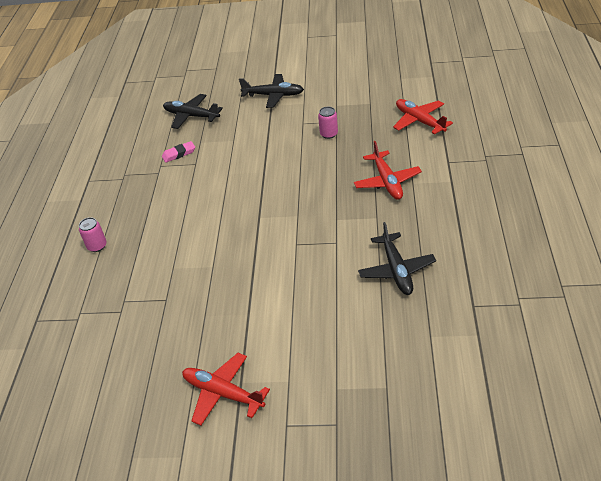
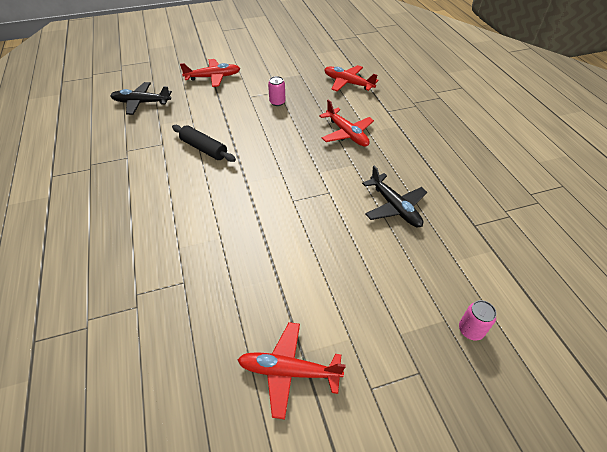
camera: 25 degrees left, 5 degrees up
(97, 246) = (84, 241): pink can -> pink can (470, 330)
(179, 154) = (142, 137): pink eraser -> none
(232, 175) = (204, 149): none -> black rolling pin
(273, 95) = (213, 77): black plane -> red plane

